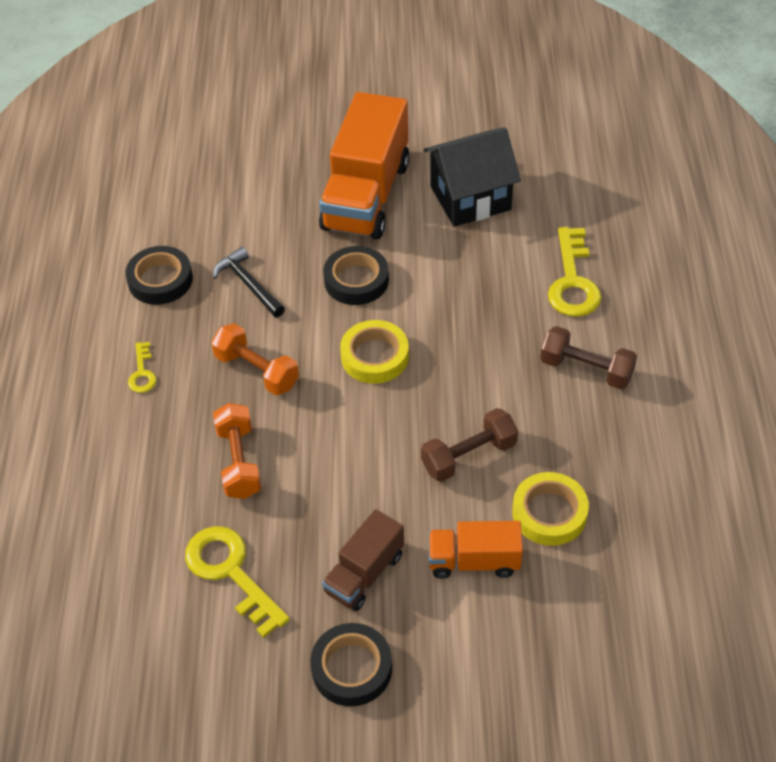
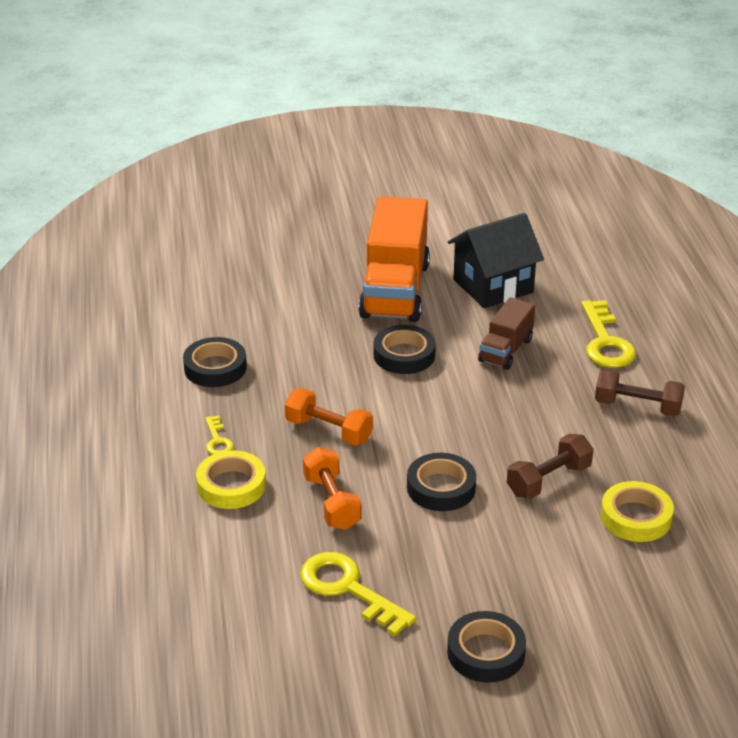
camera: 10 degrees left, 15 degrees down
(248, 284) = (302, 365): black hammer -> none
(355, 454) = (441, 488): none -> black tape
(364, 573) = (477, 578): brown truck -> brown truck (506, 350)
(375, 356) = (438, 411): yellow tape -> yellow tape (231, 485)
(474, 561) = (577, 560): orange truck -> none

